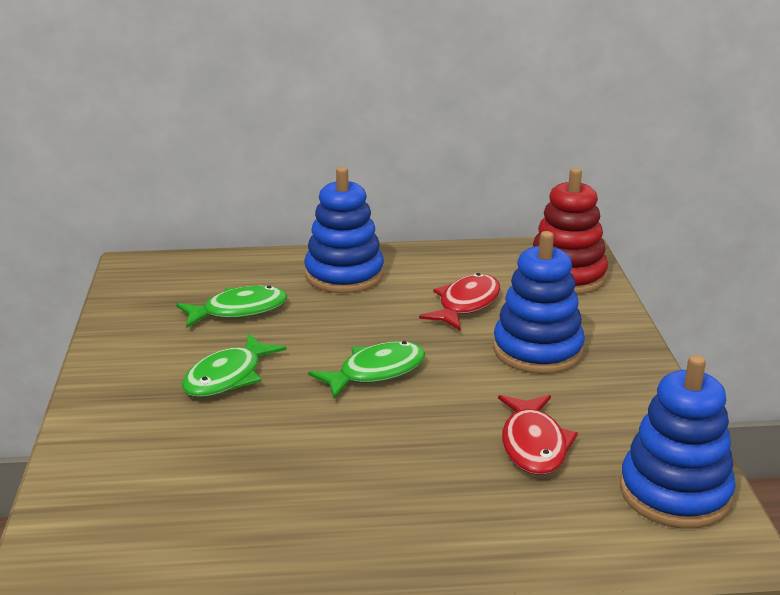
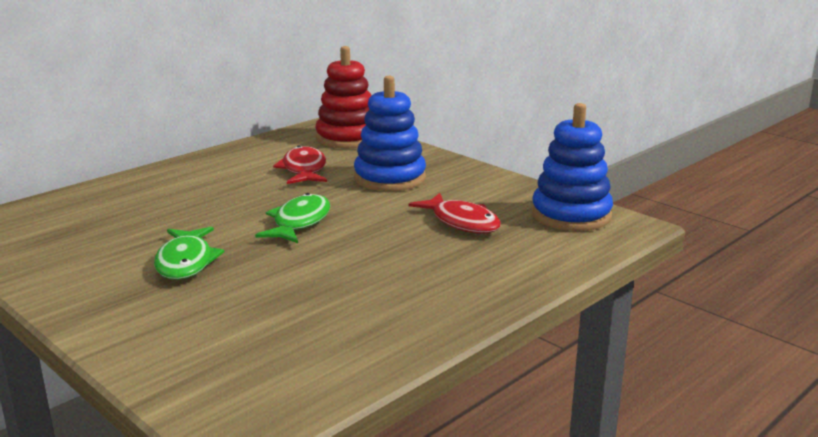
camera: 40 degrees left, 5 degrees down
(239, 311) = (127, 223): green fish -> none
(344, 275) = (183, 179): blue stacking toy -> none

